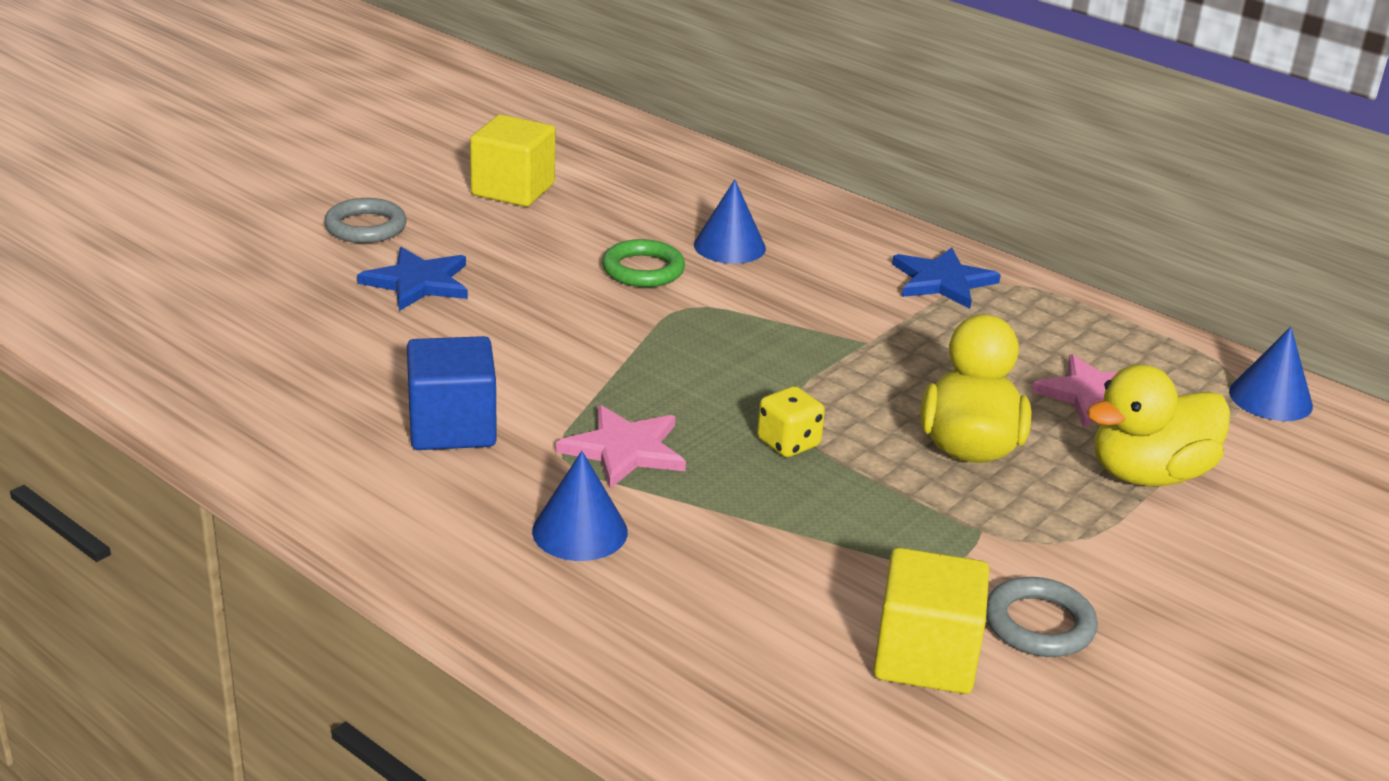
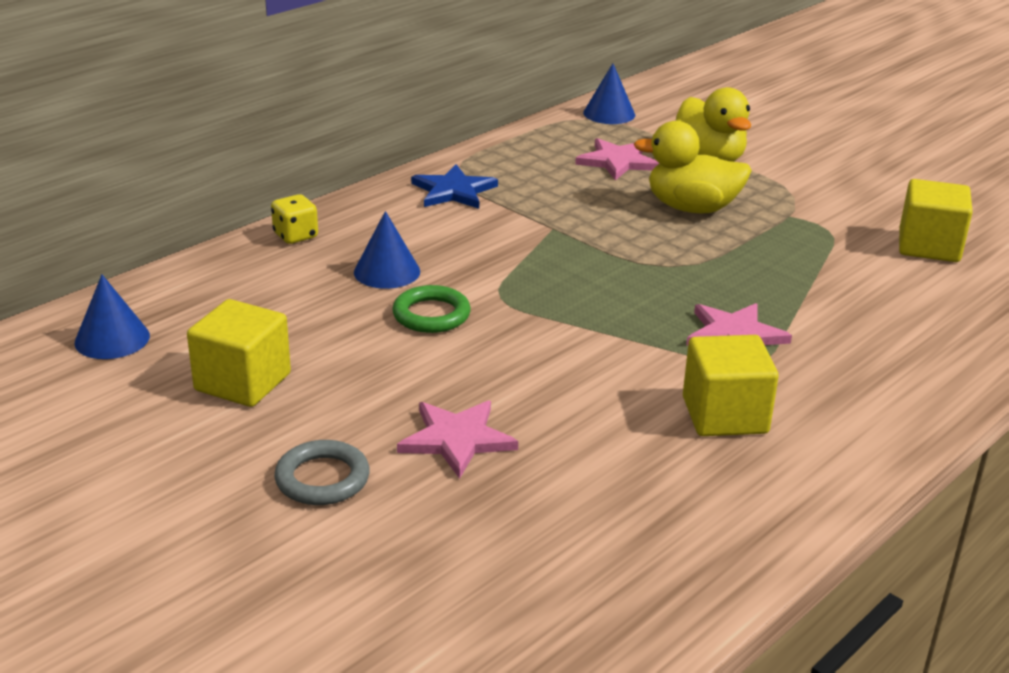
camera: 85 degrees left, 0 degrees up
(418, 282) = (457, 439): blue star -> pink star
(452, 427) = (724, 415): blue cube -> yellow cube
(580, 531) = (850, 357): blue cone -> blue cone (112, 339)
(788, 443) = (706, 269): yellow dice -> yellow dice (295, 236)
(1039, 624) = (879, 210): grey ring -> none

